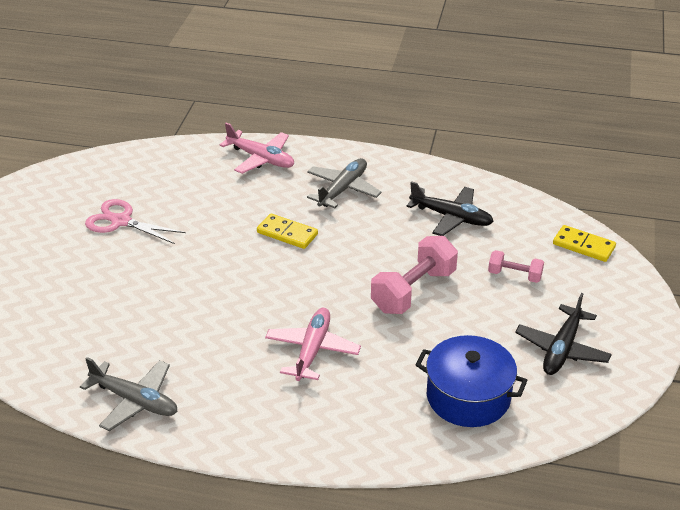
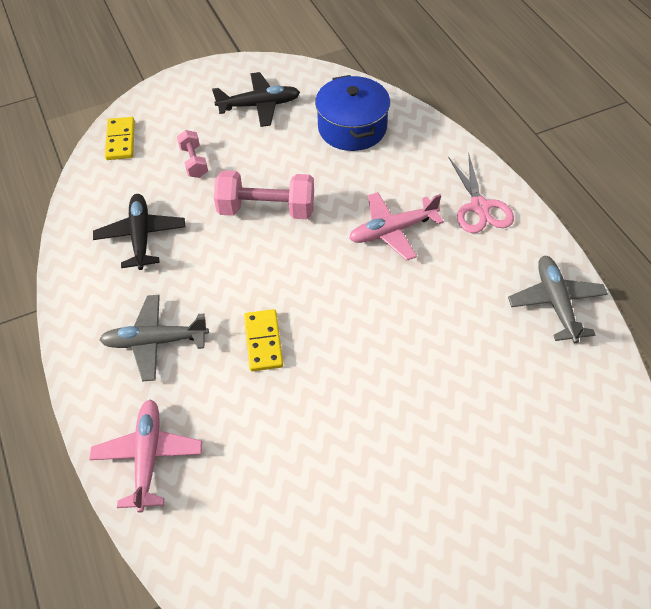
camera: 125 degrees left, 15 degrees up
(121, 221) = (370, 510): pink scissors -> pink scissors (480, 207)

